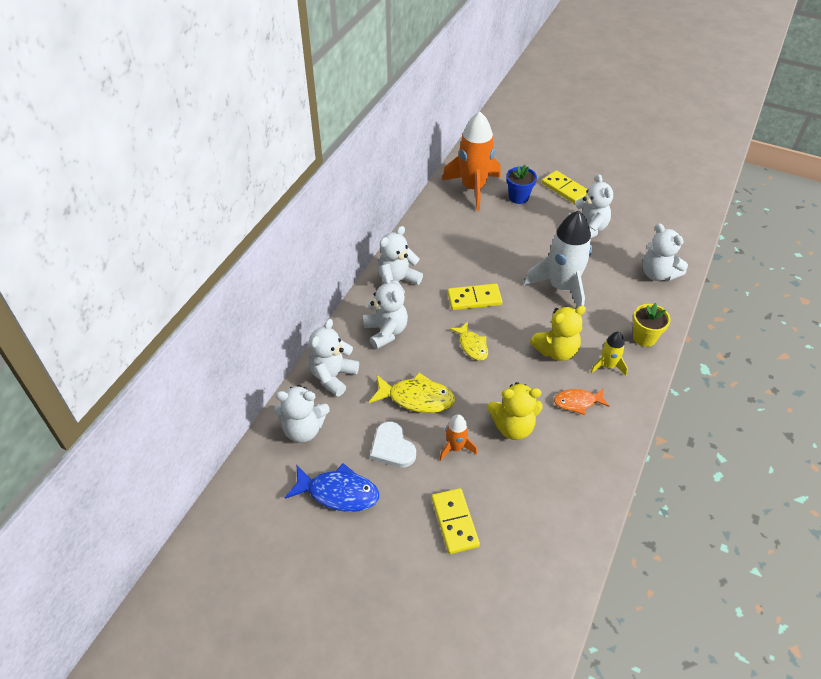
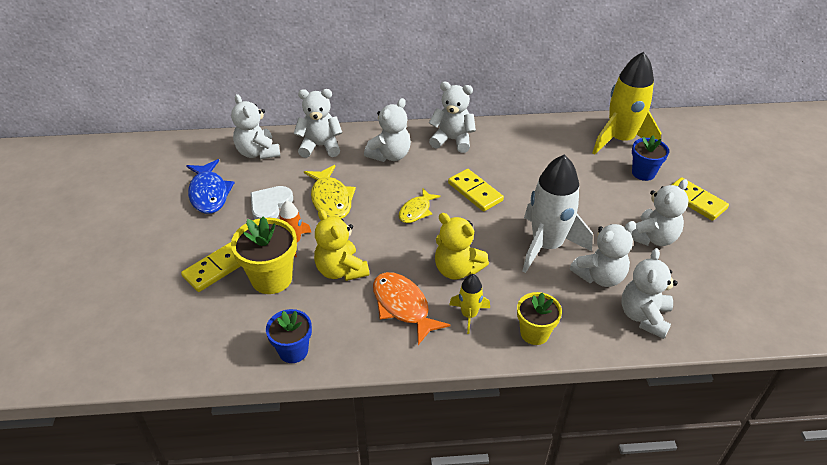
camera: 60 degrees right, 5 degrees down
(473, 188) = (620, 140): orange rocket -> yellow rocket
(493, 481) = (271, 278): none -> yellow flower pot
(565, 189) = (695, 201): yellow domino -> yellow domino turned 60 degrees counterclockwise
(577, 402) = (403, 306): orange fish -> orange fish, size x1.56
(588, 496) = (293, 351): none -> blue flower pot
(609, 275) = (600, 276): none -> white teddy bear

